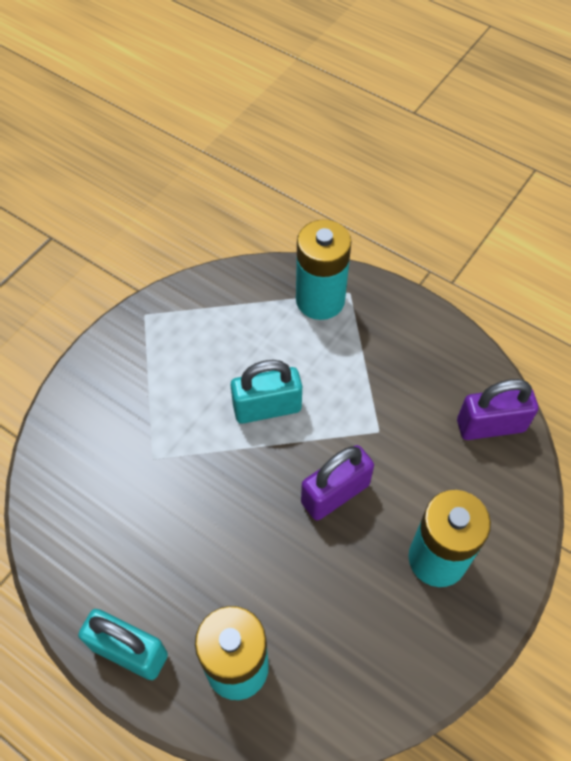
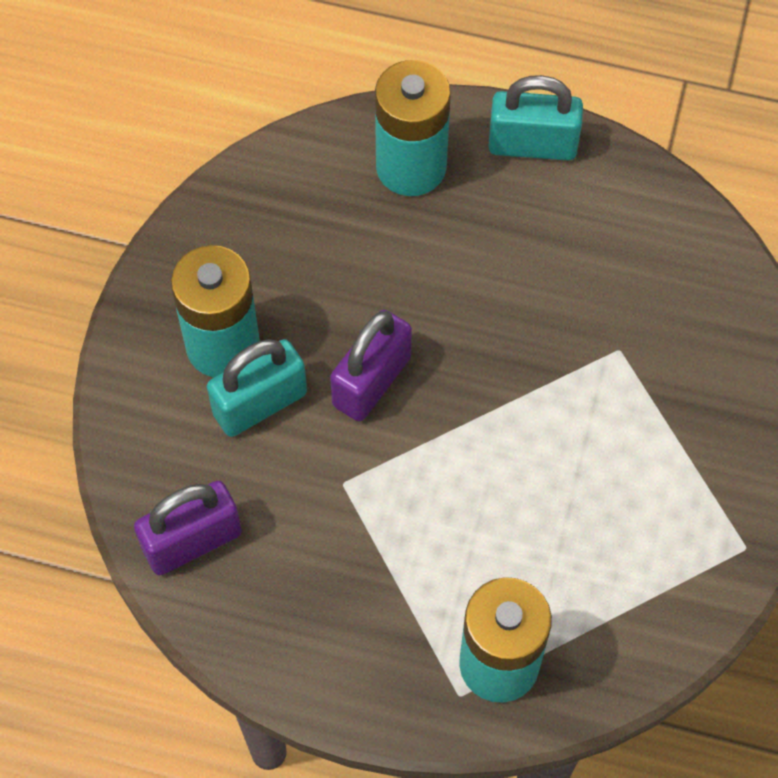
camera: 160 degrees right, 5 degrees up
(267, 408) = (504, 464): turquoise padlock -> turquoise padlock (260, 403)

